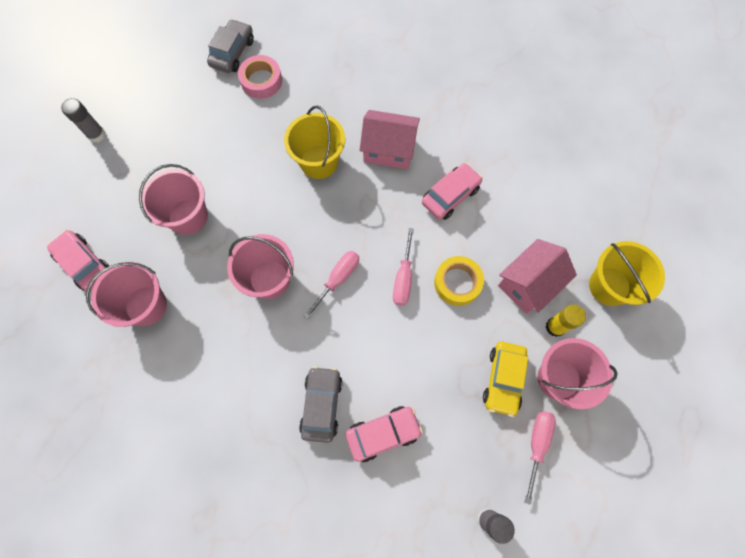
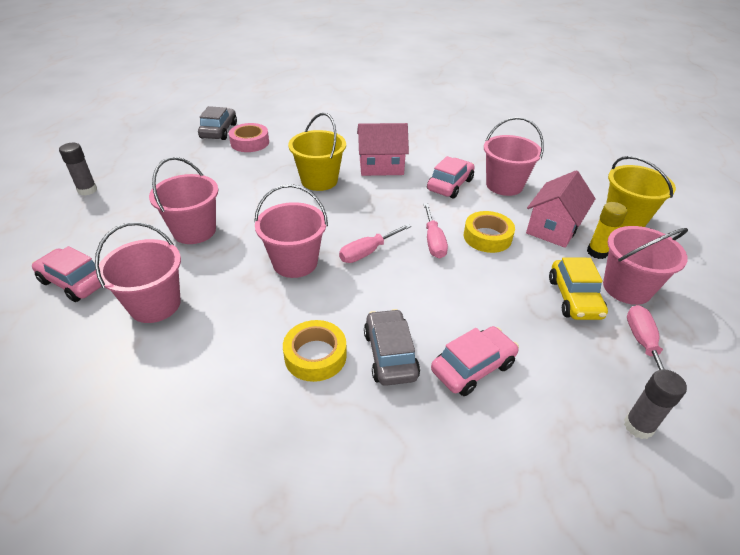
camera: 15 degrees left, 30 degrees down
(263, 391) = (315, 356): none -> yellow tape
(338, 279) = (368, 252): pink screwdriver -> pink screwdriver turned 150 degrees counterclockwise
(507, 207) = (504, 185): none -> pink bucket

